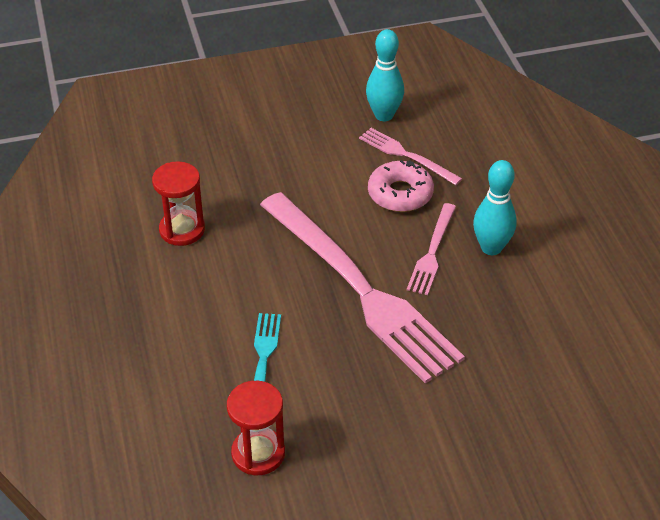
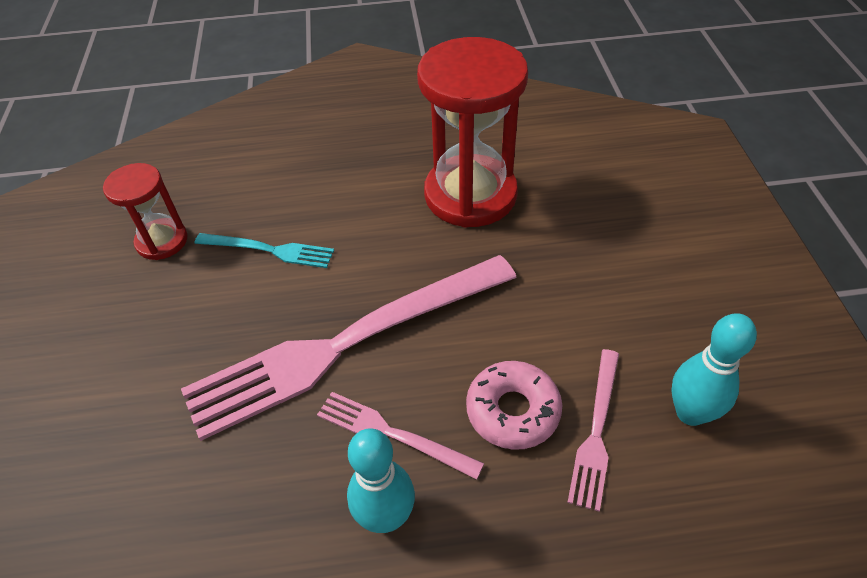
camera: 100 degrees right, 5 degrees up
(182, 230) = (470, 195): red hourglass -> red hourglass, size x1.89
(406, 155) = (596, 431): pink fork -> pink fork turned 150 degrees clockwise

